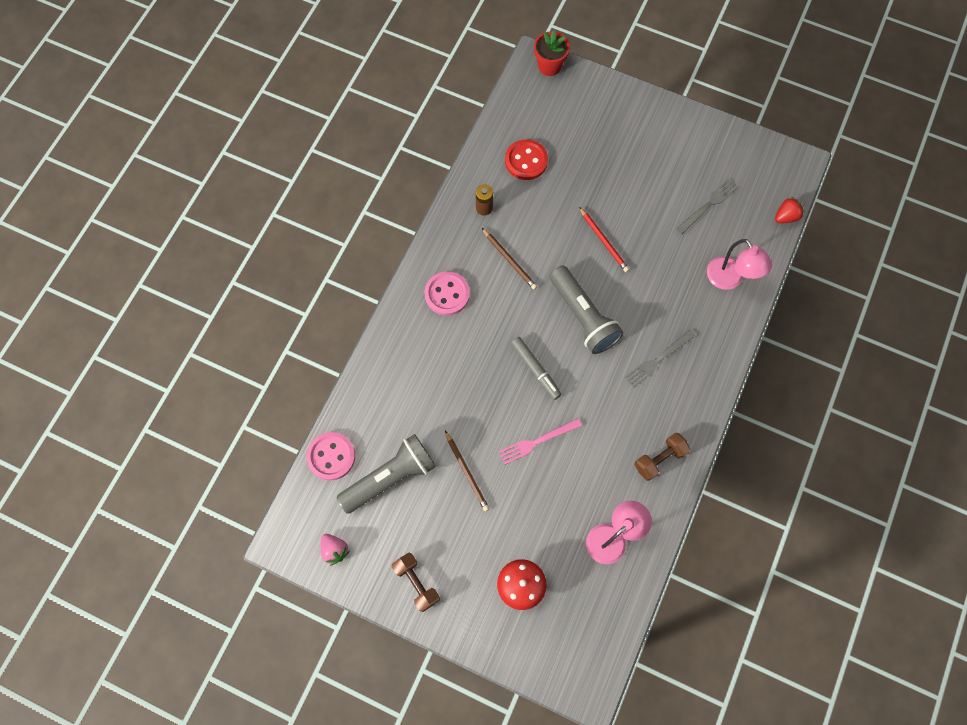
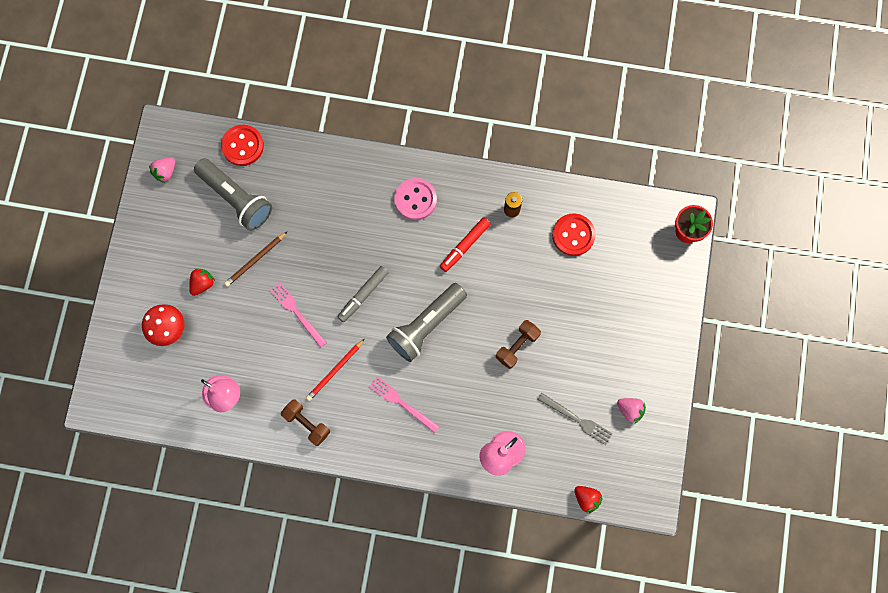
camera: 75 degrees right, 5 degrees up
(331, 456) = (242, 146): pink button -> red button
(416, 583) = (153, 244): brown dumbbell -> brown dumbbell (517, 346)
(478, 536) = (202, 284): none -> red strawberry
(509, 260) = (464, 246): brown pencil -> red marker
(604, 241) = (509, 327): red pencil -> red pencil (335, 371)
(658, 359) = (401, 403): grey fork -> pink fork
(709, 158) = (630, 410): none -> pink strawberry

